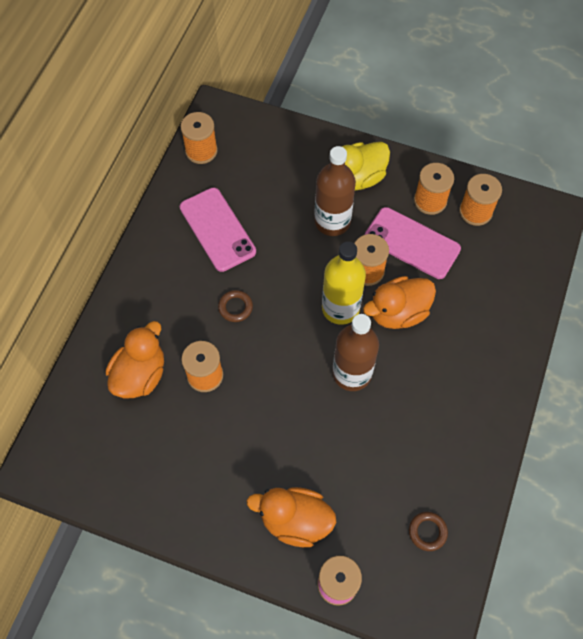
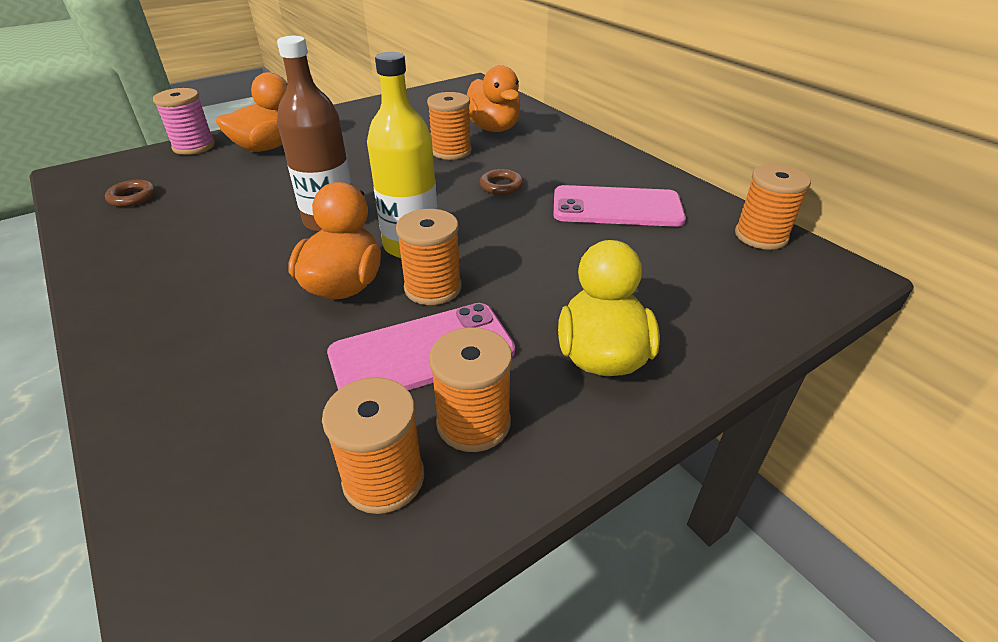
camera: 125 degrees right, 25 degrees down
(332, 221) = (543, 293): brown bottle -> none

